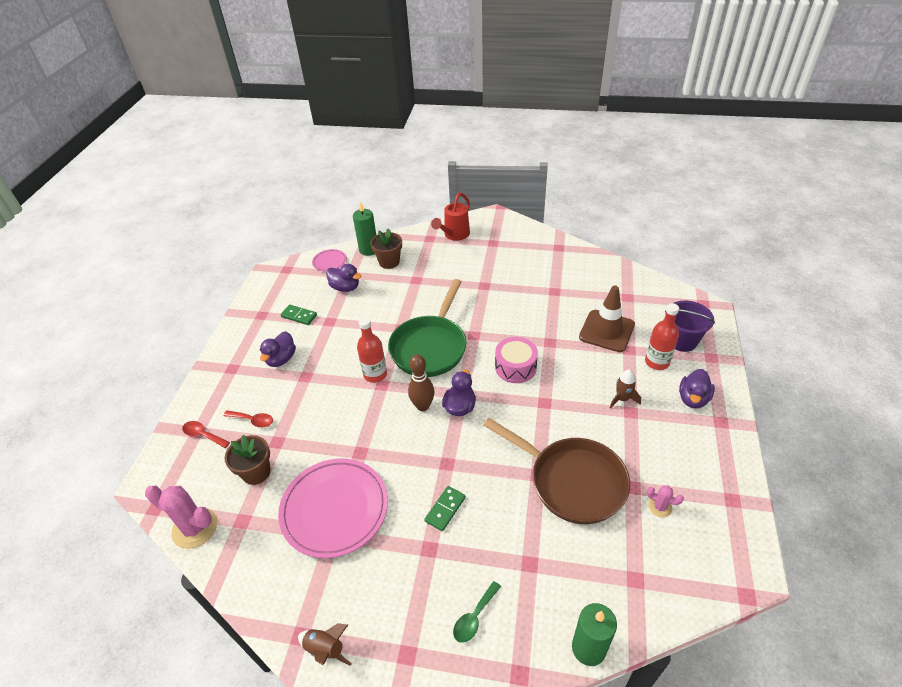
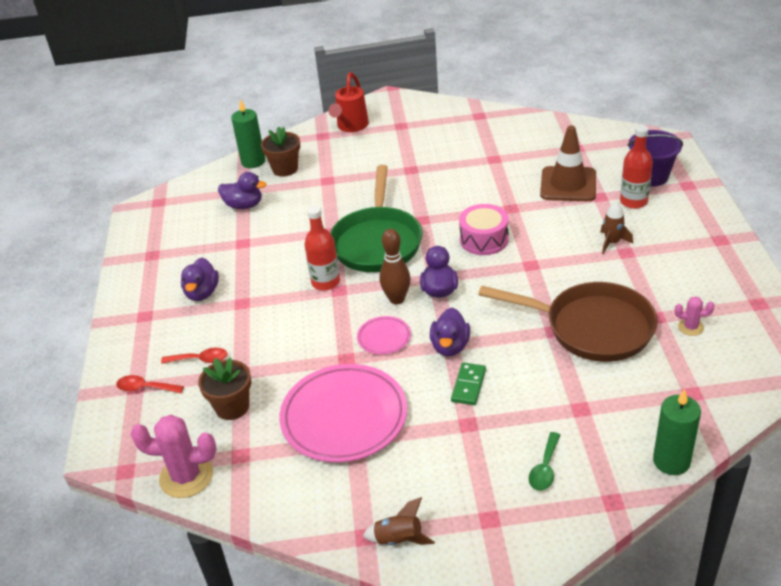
camera: 15 degrees left, 5 degrees down
(299, 316) = (201, 246): green domino -> none
(329, 262) = (210, 183): pink plate -> pink plate (384, 337)
(693, 399) = (684, 226): purple duck -> purple duck (450, 346)

